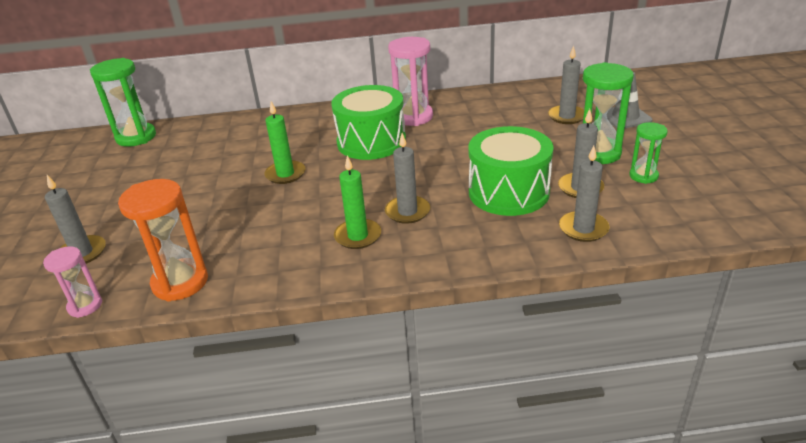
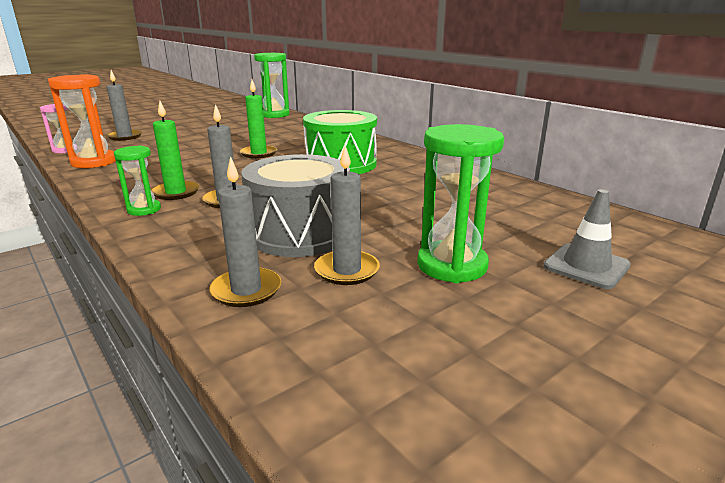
camera: 55 degrees right, 10 degrees down
(413, 117) = (407, 167): pink hourglass -> none
(508, 192) = (300, 233): green drum -> grey drum
(566, 116) = (522, 229): grey candle -> none
(643, 176) = (426, 310): green hourglass -> green hourglass (144, 210)

